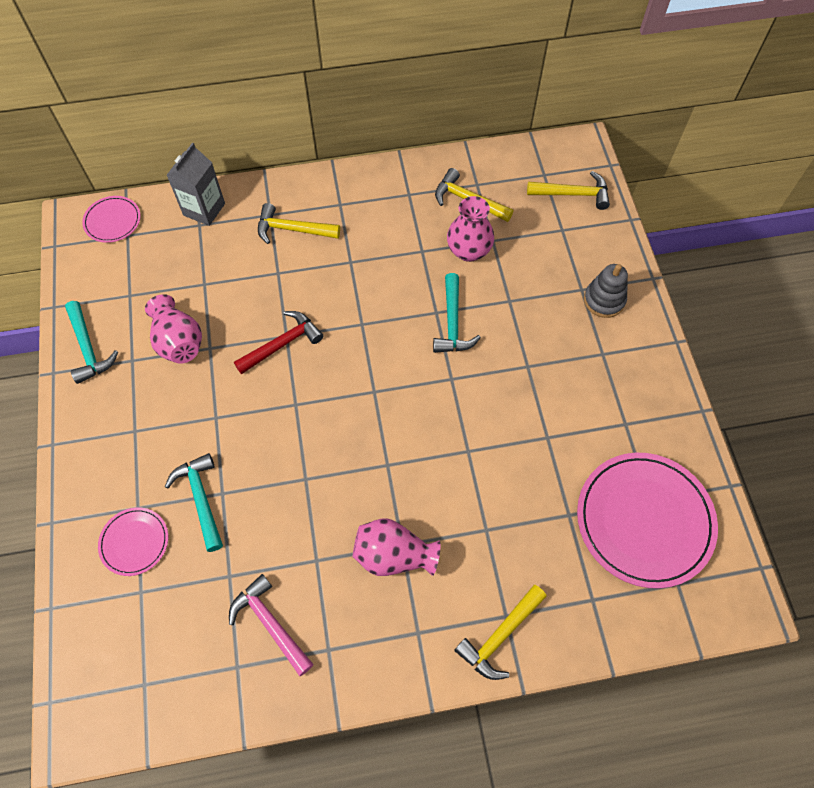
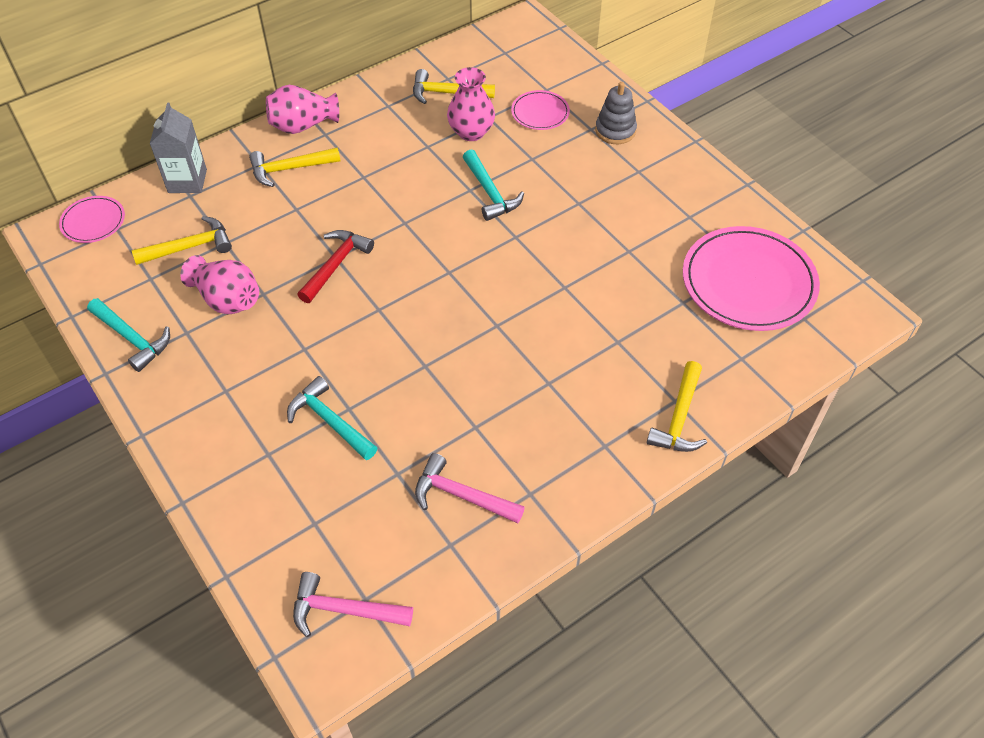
camera: 25 degrees left, 10 degrees down
(123, 686) = (344, 610): none -> pink hammer
(134, 542) = (282, 484): pink plate -> pink plate (540, 112)
(393, 555) = (545, 394): pink vase -> pink vase (303, 125)
(573, 194) = (540, 59): yellow hammer -> yellow hammer (190, 247)

